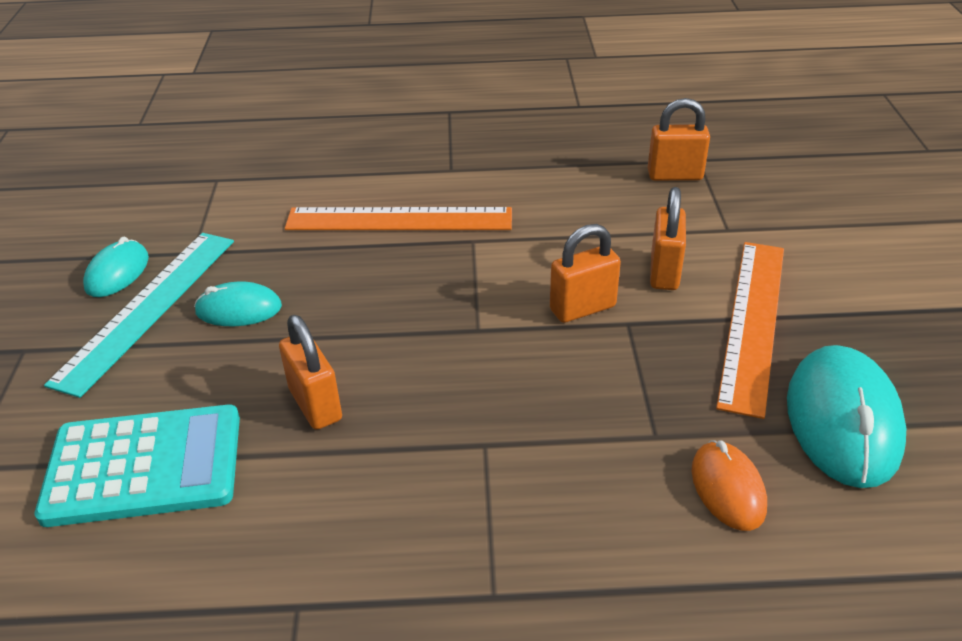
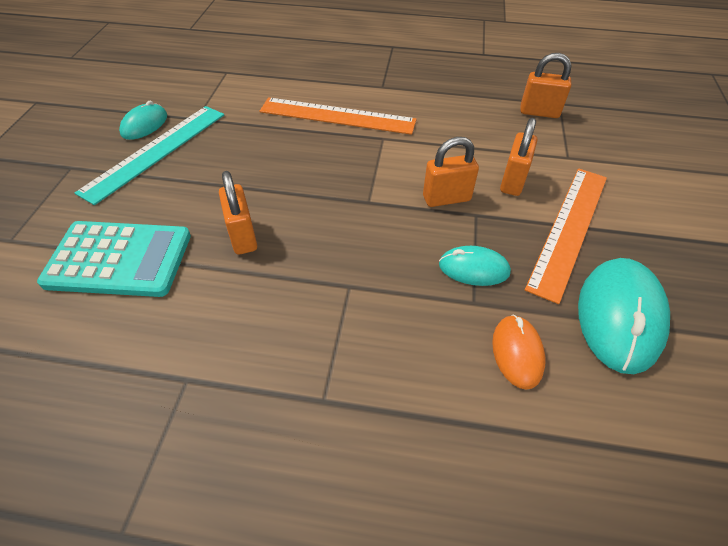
camera: 10 degrees right, 10 degrees up
(239, 309) = (213, 162): turquoise mouse -> turquoise mouse (473, 269)

